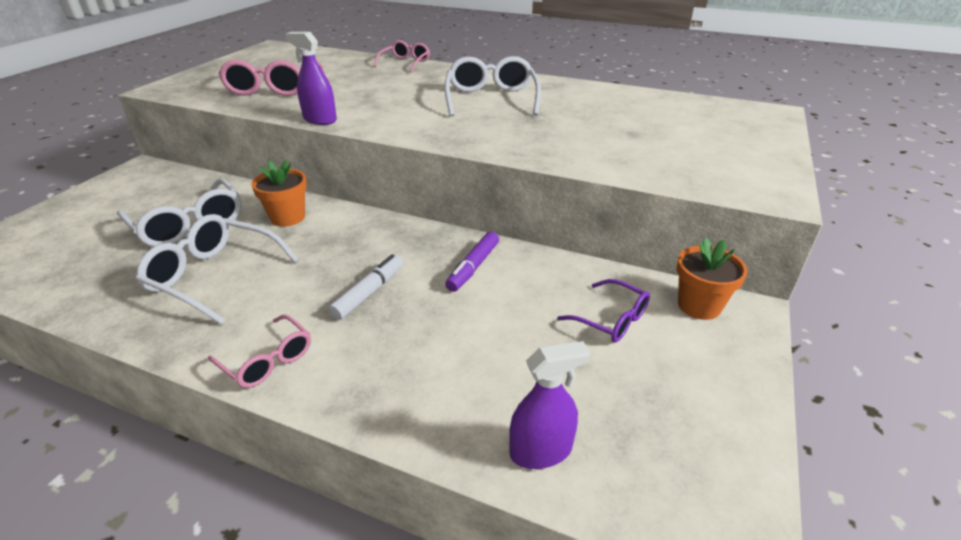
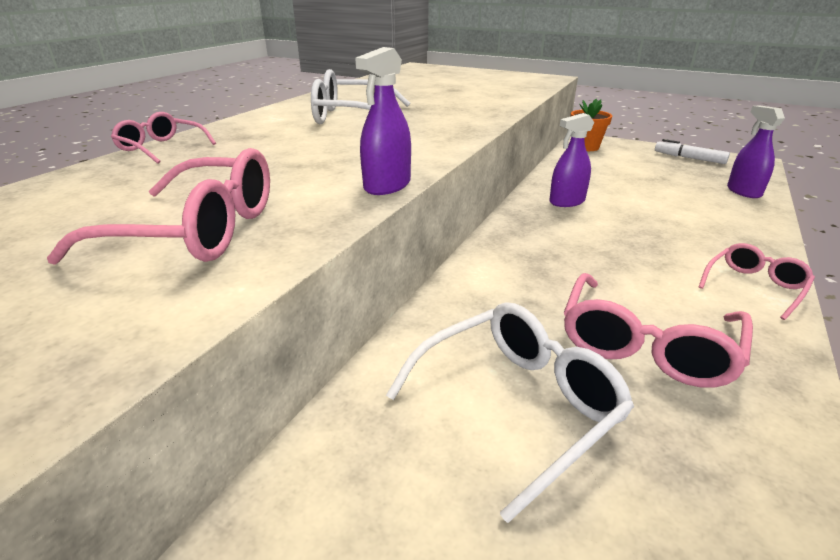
camera: 85 degrees left, 5 degrees down
(215, 276) = (646, 344): white glasses -> pink glasses
(288, 217) = (487, 305): orange flower pot -> none
(369, 292) = (626, 244): white marker -> white marker (689, 158)
(473, 267) = (567, 202): purple marker -> purple spray bottle
(610, 319) = (611, 167): purple glasses -> none

